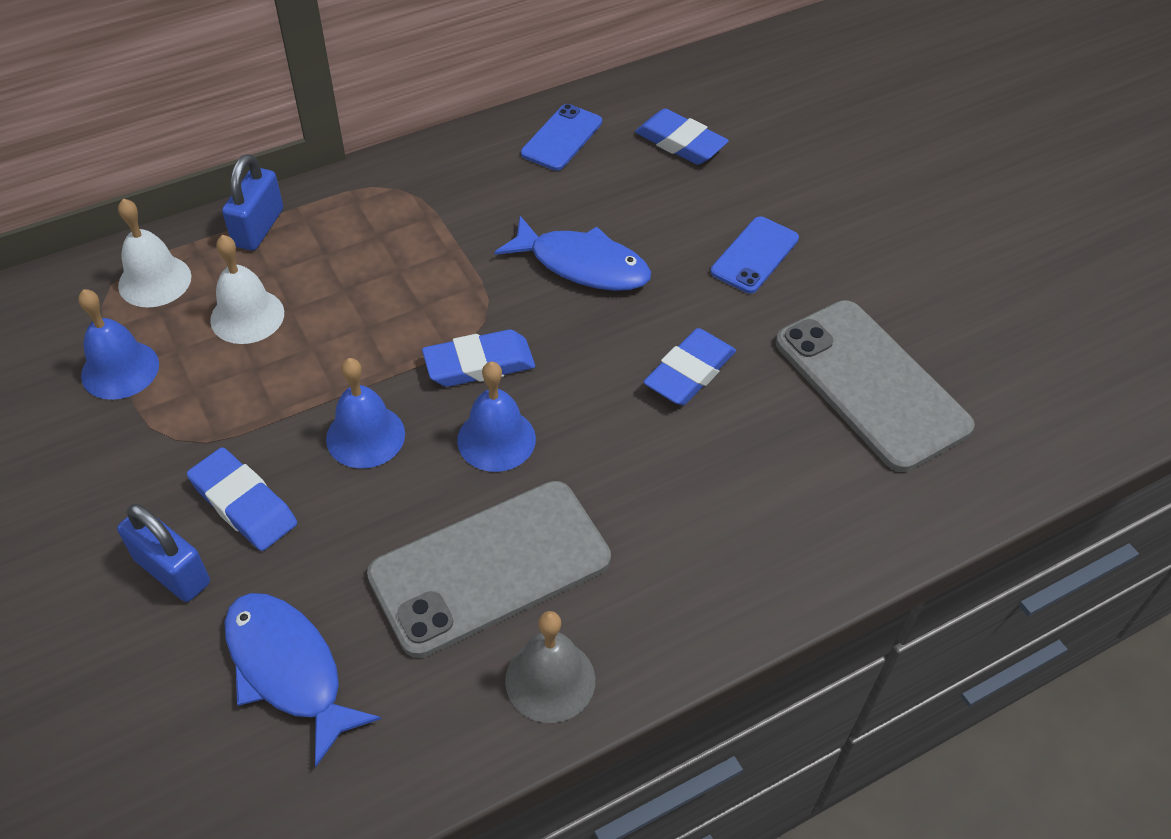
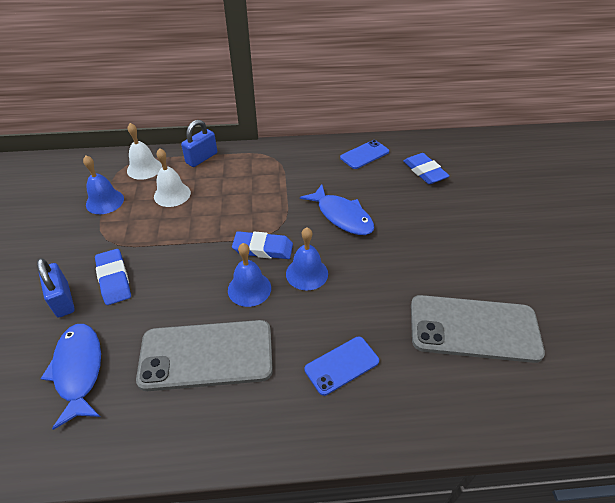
camera: 25 degrees right, 5 degrees down
(365, 436) = (188, 266): blue bell -> blue bell (307, 273)
(550, 680) = (200, 432): grey bell -> none
(689, 372) = (369, 287): blue eraser -> none
(755, 255) = (437, 237): blue phone -> blue phone (342, 365)
(871, 384) = (474, 328): grey phone -> grey phone turned 75 degrees counterclockwise

